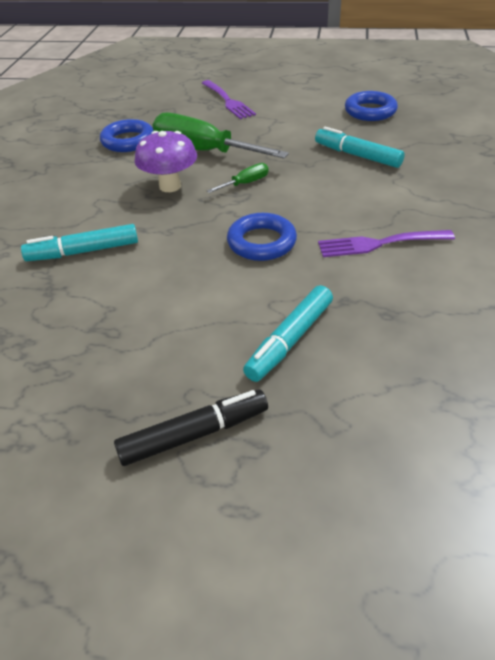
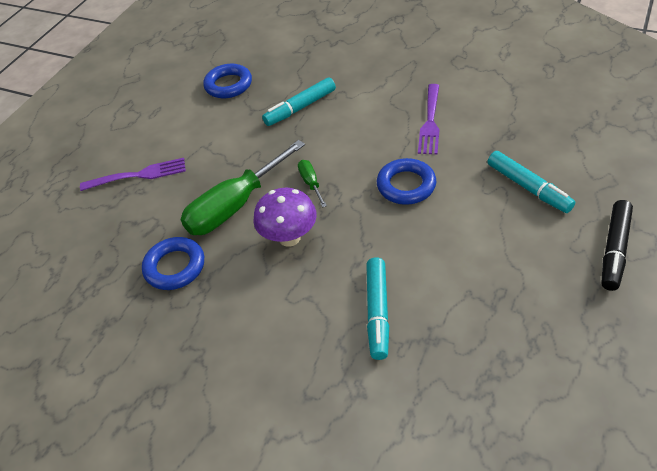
camera: 70 degrees left, 5 degrees up
(194, 434) = (614, 250): black marker -> black marker turned 150 degrees counterclockwise

